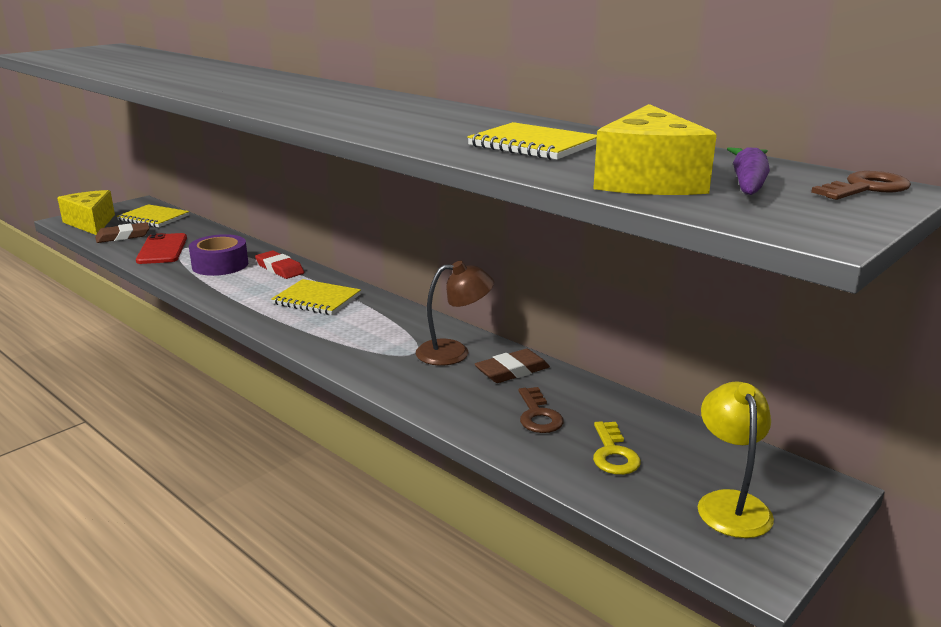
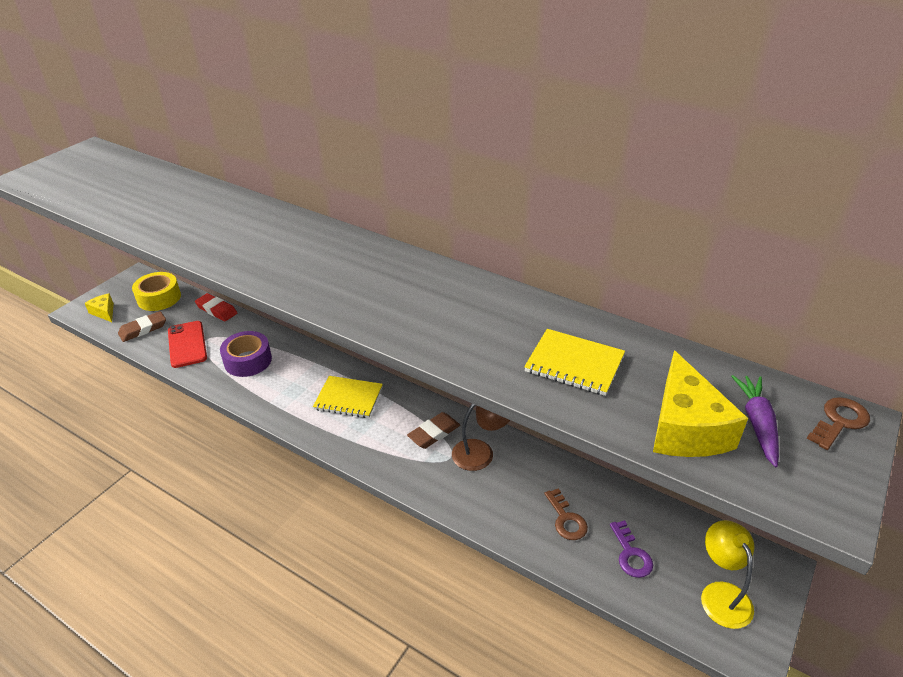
camera: 10 degrees left, 15 degrees up
(91, 223) = (104, 312): yellow cheese -> yellow cheese, size x0.56
(153, 218) = (159, 298): yellow notebook -> yellow tape
(279, 269) = (301, 359): red eraser -> red eraser (216, 310)
(512, 371) = (532, 469): brown eraser -> brown eraser (434, 433)
(613, 454) = (631, 554): yellow key -> purple key

